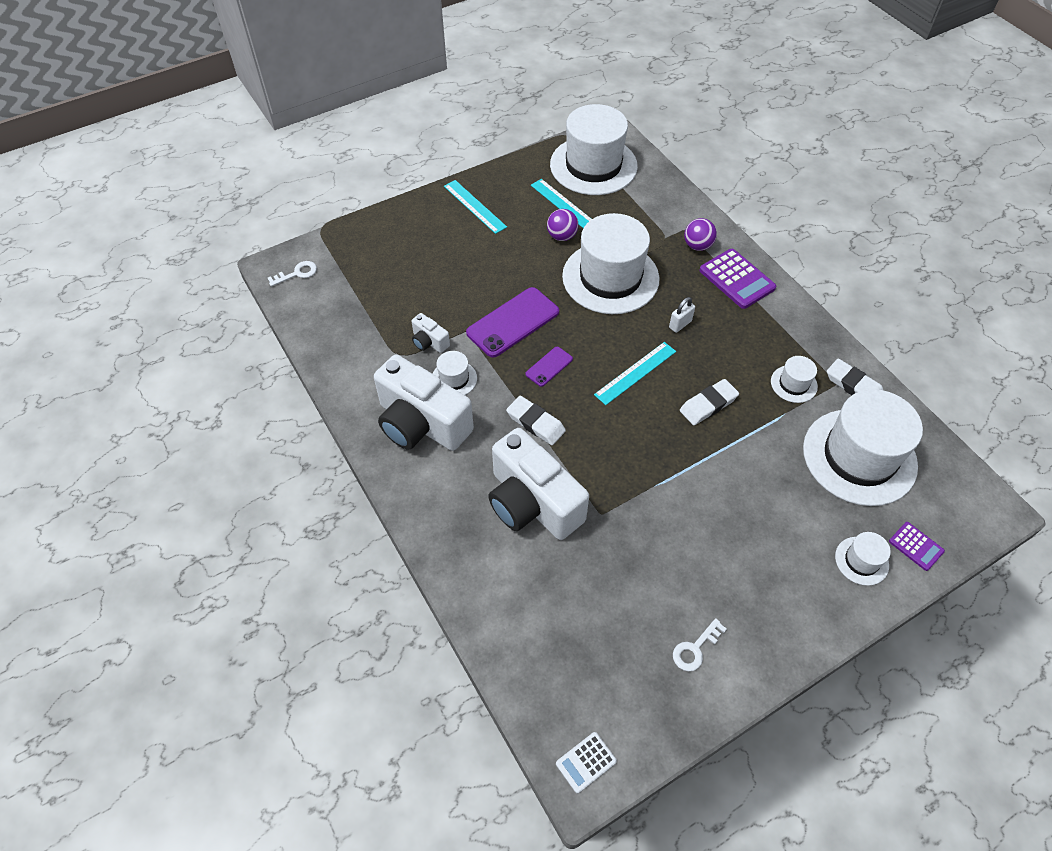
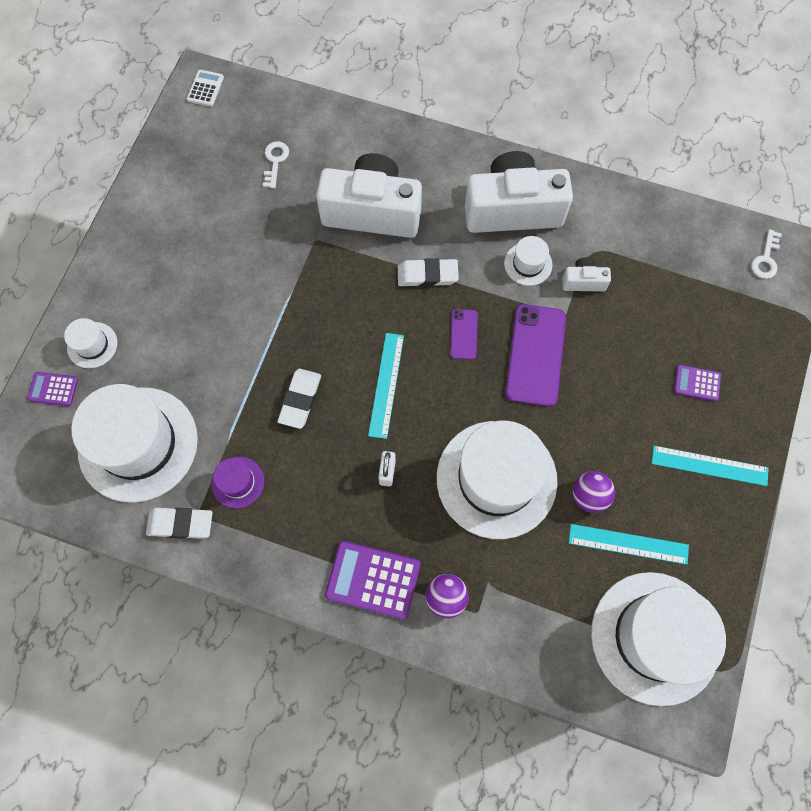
camera: 140 degrees right, 15 degrees up
(430, 244) = (697, 383): none -> purple calculator
(695, 648) = (180, 196): white key -> white key (275, 161)
(793, 384) = (238, 482): white hat -> purple hat

